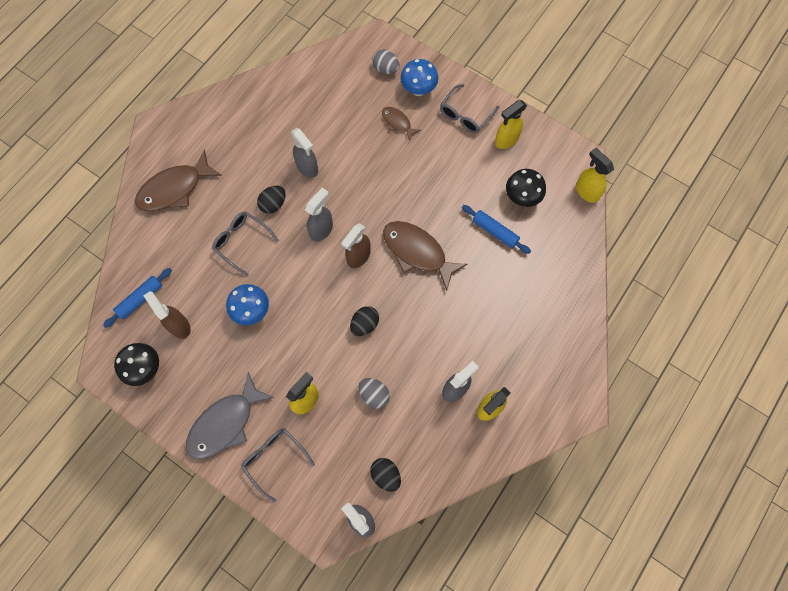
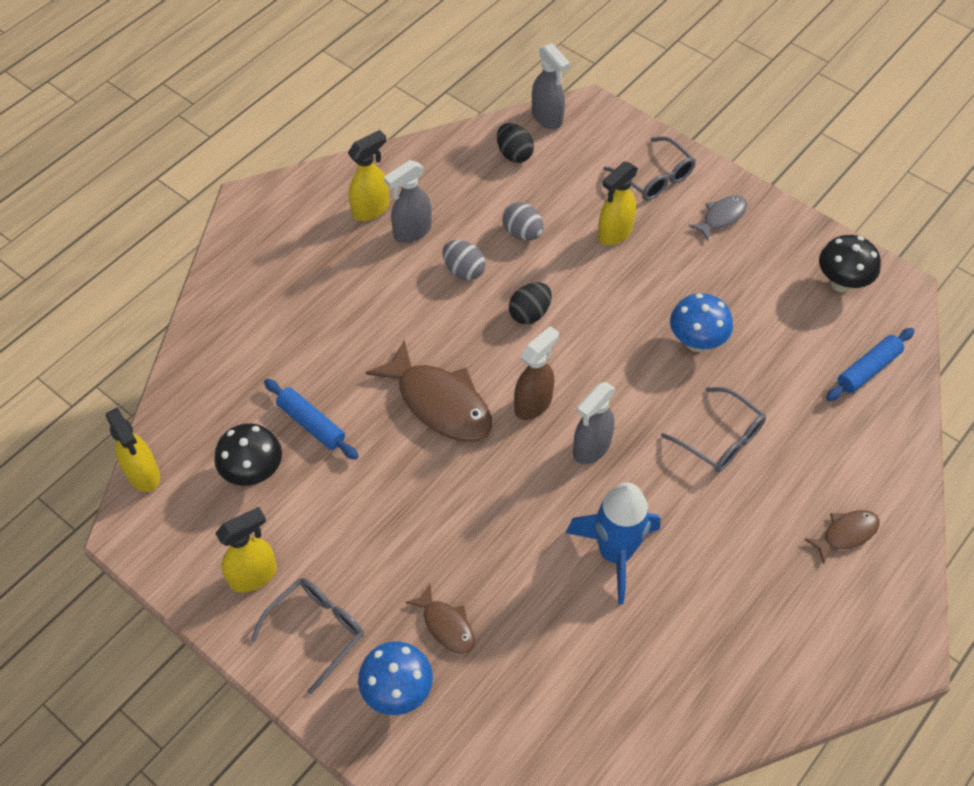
camera: 175 degrees left, 15 degrees down
(174, 189) = (846, 534): brown fish -> brown fish, size x0.52
(179, 325) = (802, 331): brown spray bottle -> none
(225, 423) = (721, 217): grey fish -> grey fish, size x0.52
(273, 204) = (672, 494): black egg -> none
(307, 167) = (615, 553): grey spray bottle -> blue rocket
(385, 69) = (457, 745): grey egg -> grey egg (464, 270)

